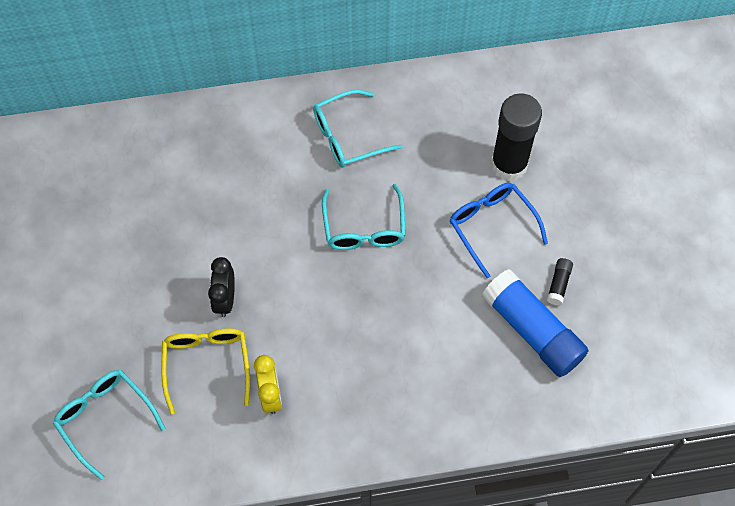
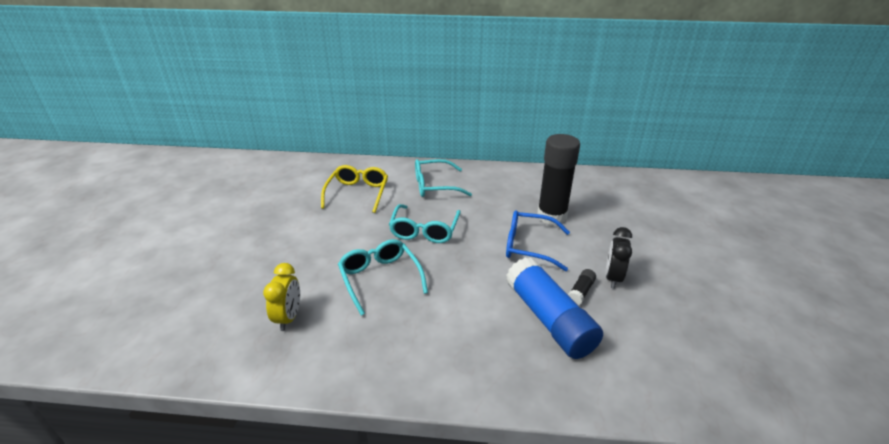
camera: 15 degrees right, 30 degrees down
(105, 418) = (142, 305): turquoise glasses -> turquoise glasses (380, 278)
(207, 364) = (251, 286): yellow glasses -> yellow glasses (358, 193)
(225, 299) = (294, 251): black clock -> black clock (613, 278)
(491, 226) = (528, 246): blue glasses -> blue glasses turned 60 degrees counterclockwise

